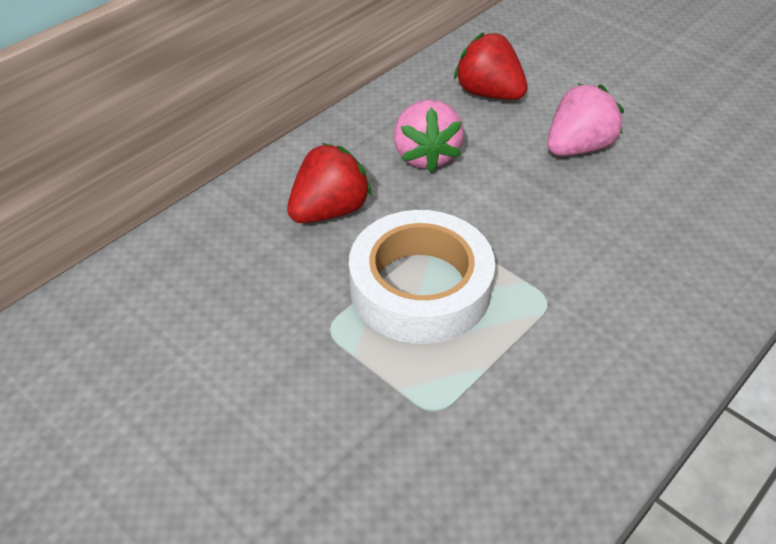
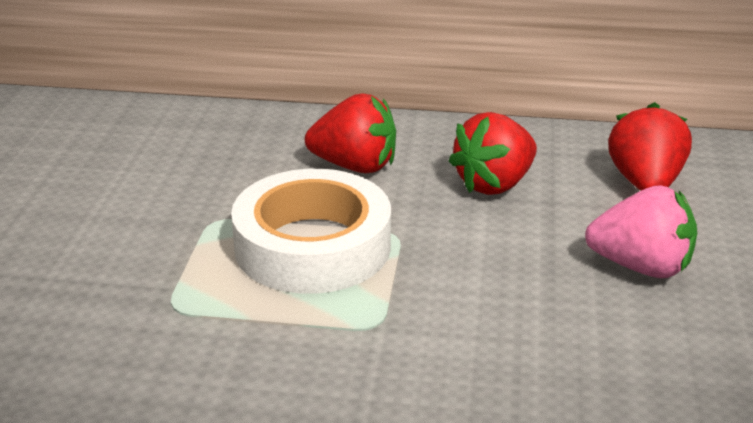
camera: 55 degrees right, 15 degrees down
(426, 156) = (494, 184): pink strawberry -> red strawberry

